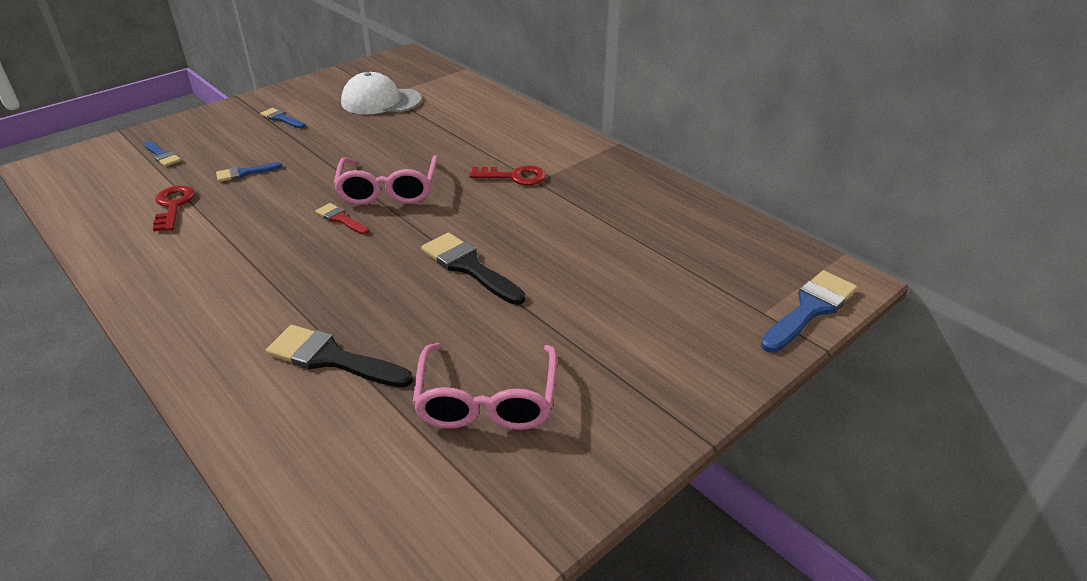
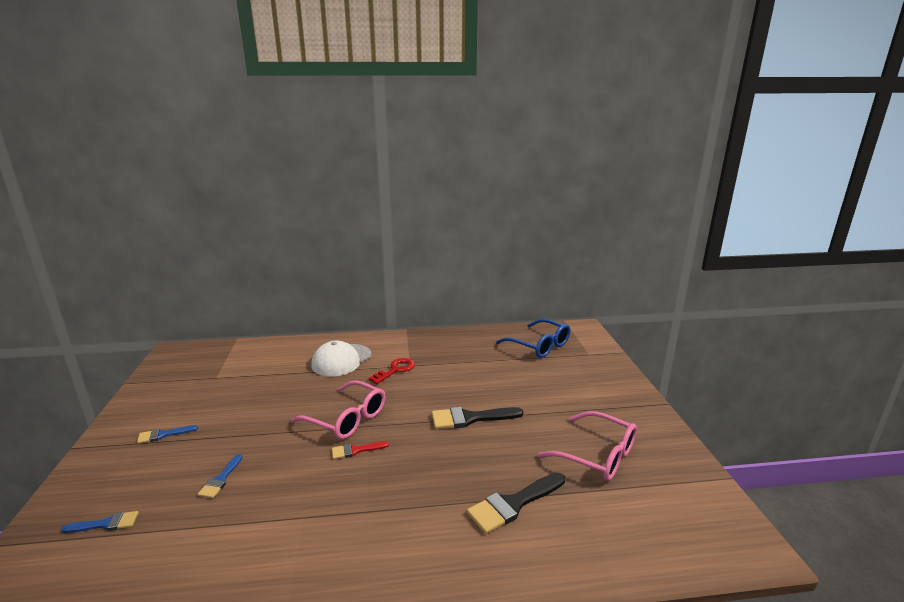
camera: 55 degrees left, 15 degrees down
(173, 206) = (212, 538): red key -> none
(381, 101) = (221, 382): white cap -> white cap (341, 360)
(722, 257) = (539, 345): none -> blue glasses
(810, 309) = (595, 343): blue brush -> none

